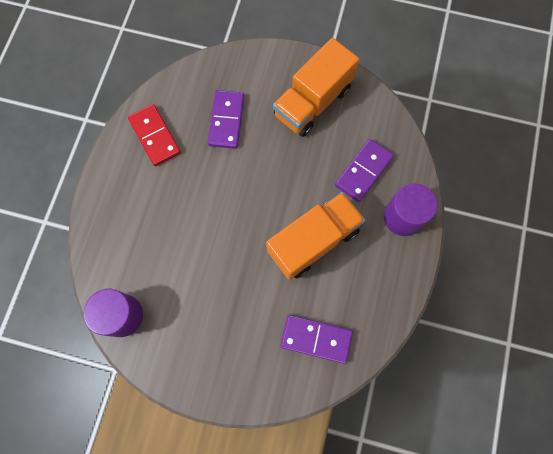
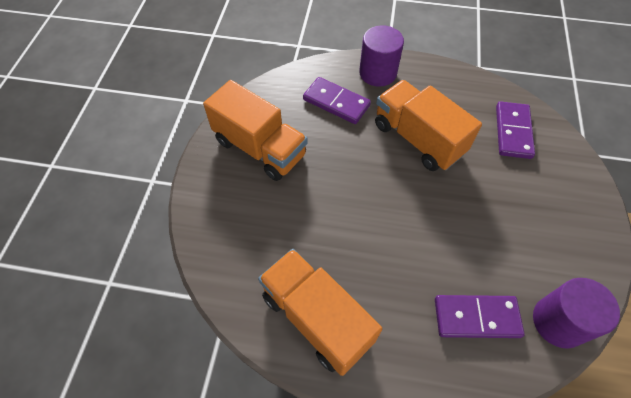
camera: 95 degrees left, 15 degrees down
(155, 136) = (317, 318): red domino -> orange truck
(226, 120) = (288, 233): purple domino -> purple domino (476, 317)

